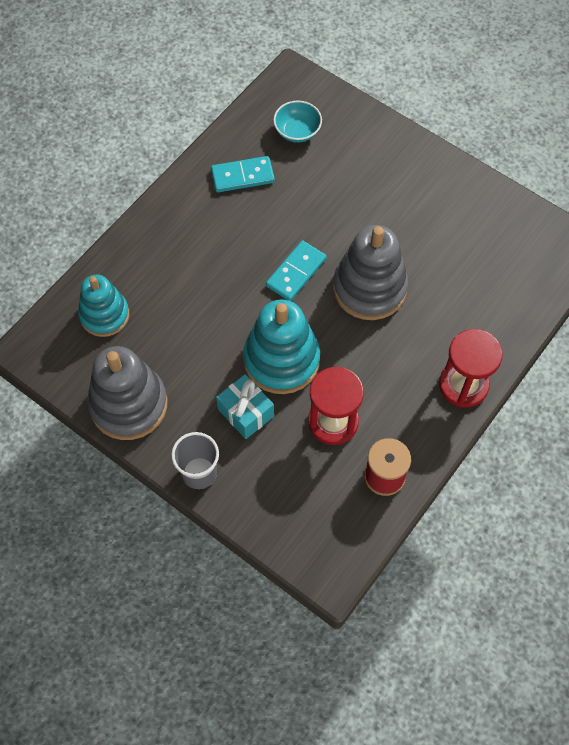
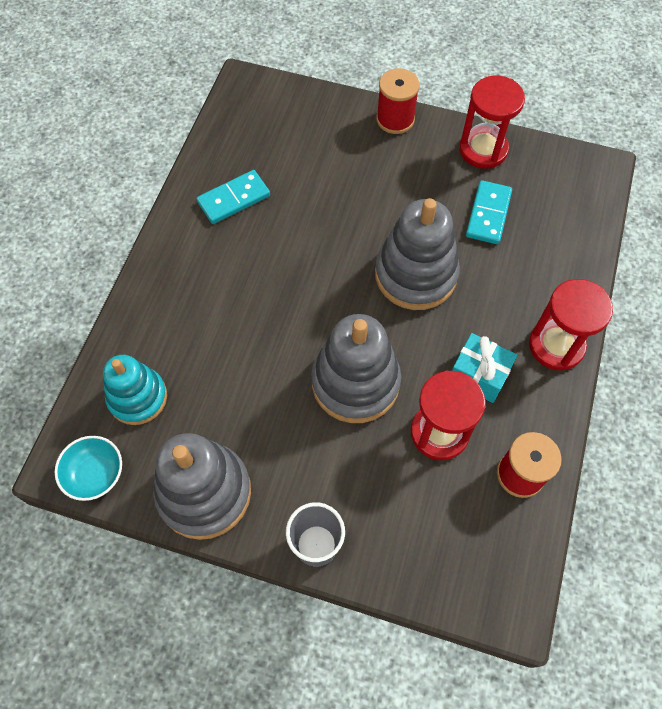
camera: 20 degrees left, 0 degrees up
(246, 412) = (340, 455): turquoise gift -> turquoise gift (479, 375)
(281, 360) = (355, 382): turquoise stacking toy -> grey stacking toy
(296, 272) = (332, 282): turquoise domino -> turquoise domino (488, 214)
(297, 131) = (273, 137): turquoise bowl -> turquoise bowl (95, 474)
(411, 147) = (395, 119): none -> red spool
(478, 197) = (483, 149): none -> red hourglass

